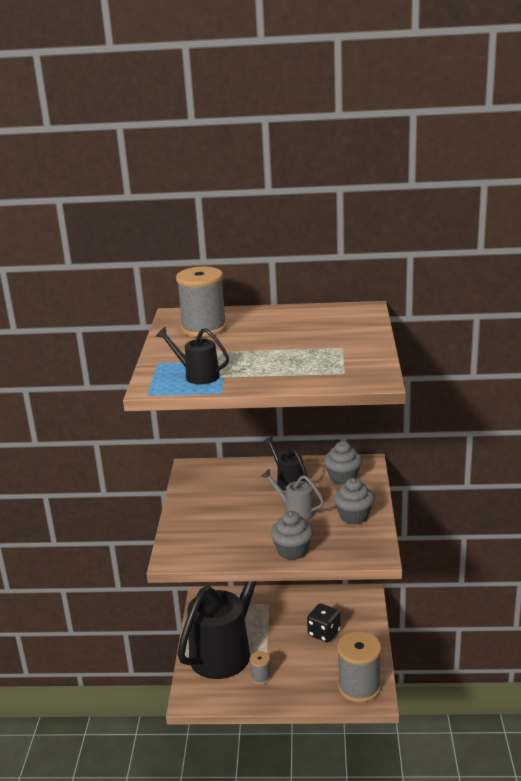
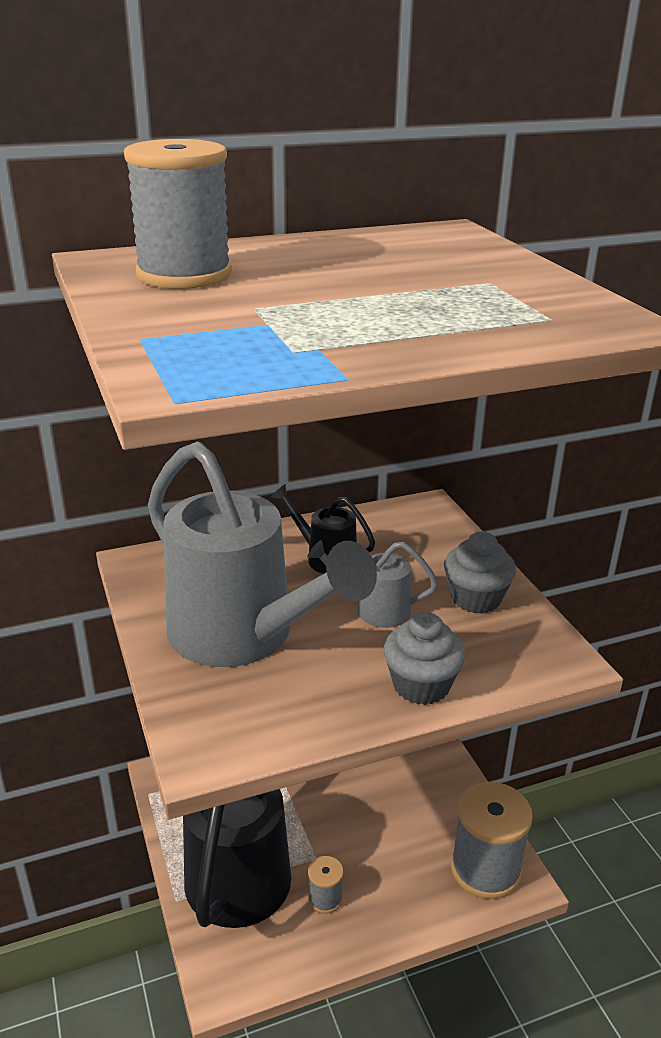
camera: 25 degrees left, 5 degrees up
(197, 375) = (257, 352): black watering can -> none
(221, 512) = (242, 636): none -> grey watering can
(324, 633) = (384, 789): black dice -> none
(343, 478) = (410, 537): grey cupcake -> none

